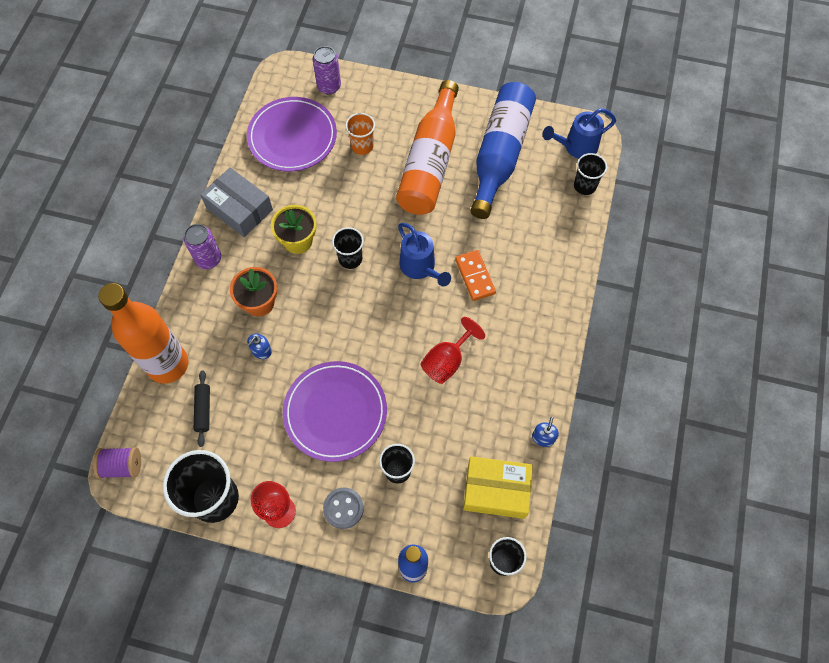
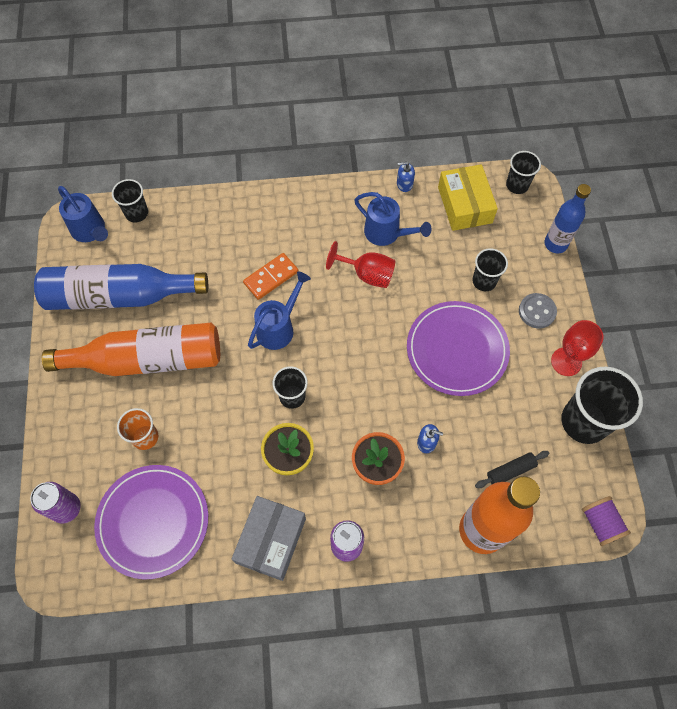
camera: 110 degrees left, 0 degrees up
(487, 396) = (387, 233): none -> blue watering can

